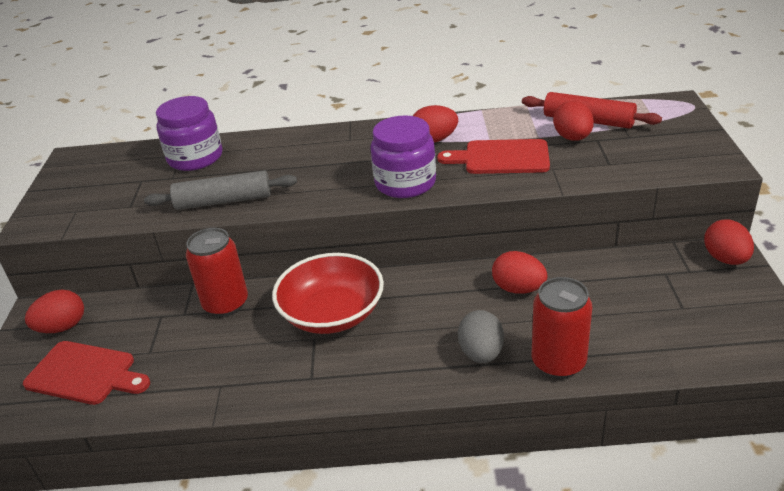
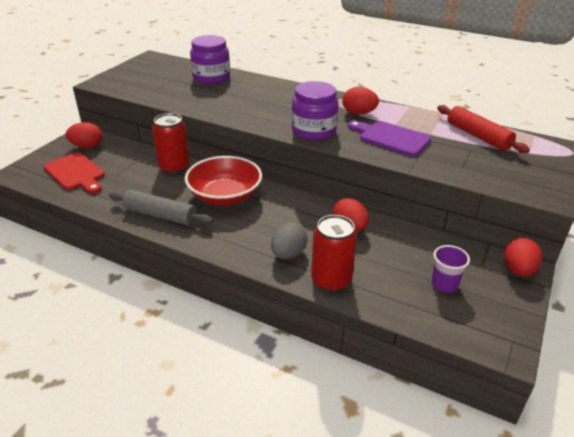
camera: 25 degrees right, 0 degrees up
(224, 201) = (202, 105): grey rolling pin -> grey rolling pin (160, 215)
(501, 158) = (391, 138): red cutting board -> purple cutting board
(572, 138) = (454, 143): red egg -> none
(673, 309) = (444, 284): none -> purple cup

